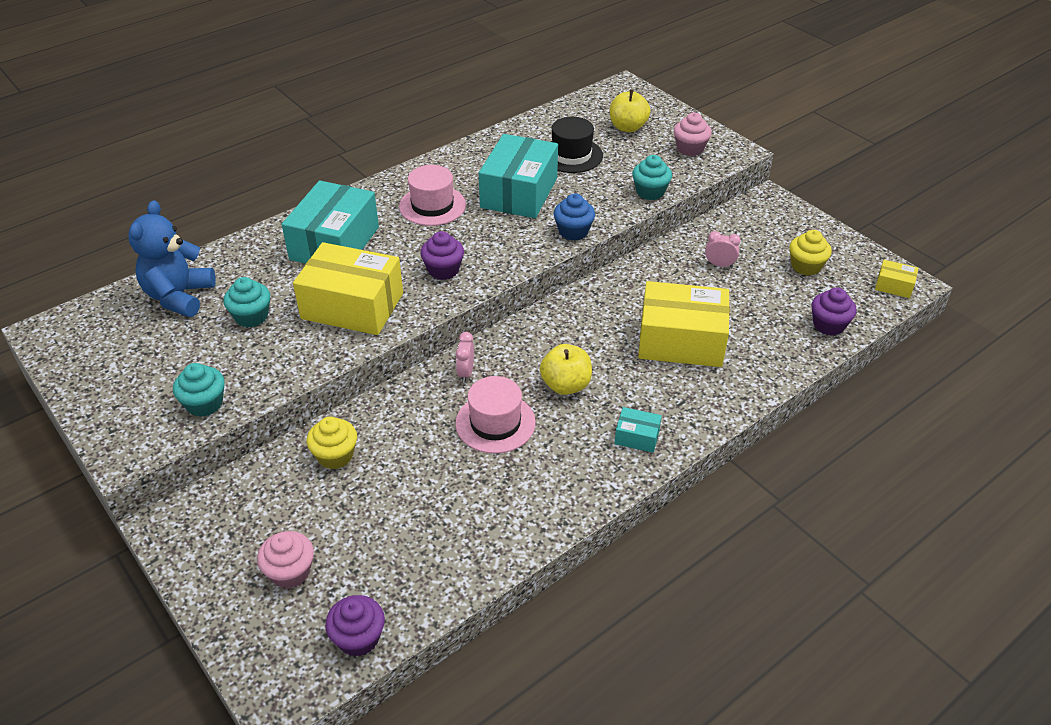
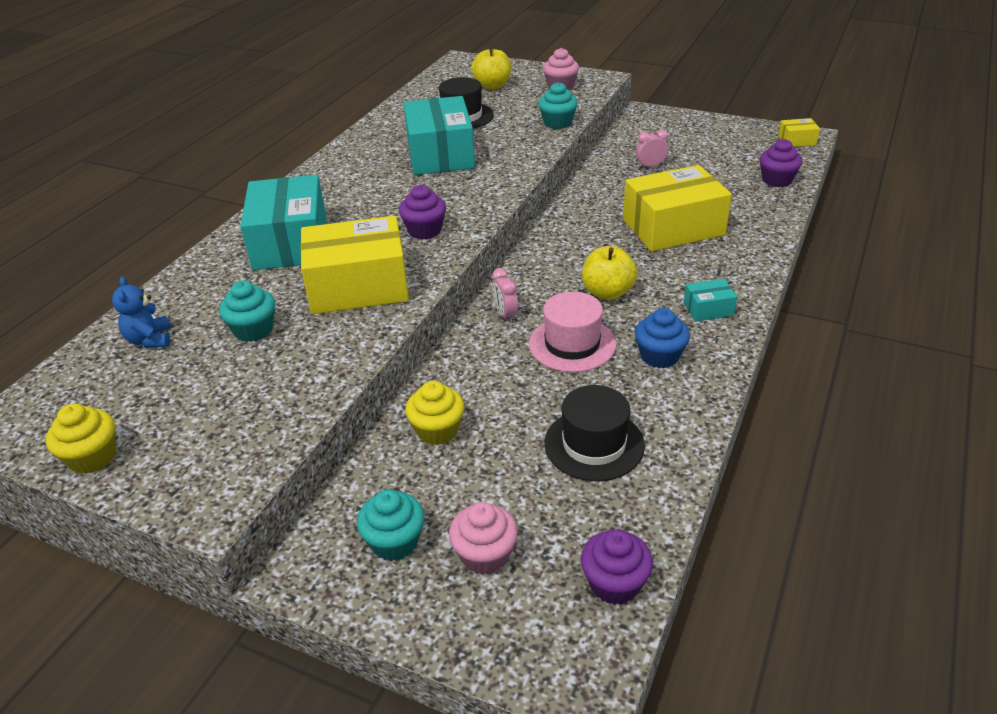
camera: 25 degrees left, 5 degrees down
(179, 296) = (150, 340): blue teddy bear -> blue teddy bear, size x0.56
(204, 404) = (268, 424): turquoise cupcake -> turquoise cupcake (394, 542)
(432, 206) = (365, 186): pink hat -> none
(437, 520) = (594, 444): none -> black hat
(573, 231) = (519, 168): blue cupcake -> blue cupcake (659, 356)
(806, 266) = (719, 147): yellow cupcake -> yellow cupcake (92, 457)

